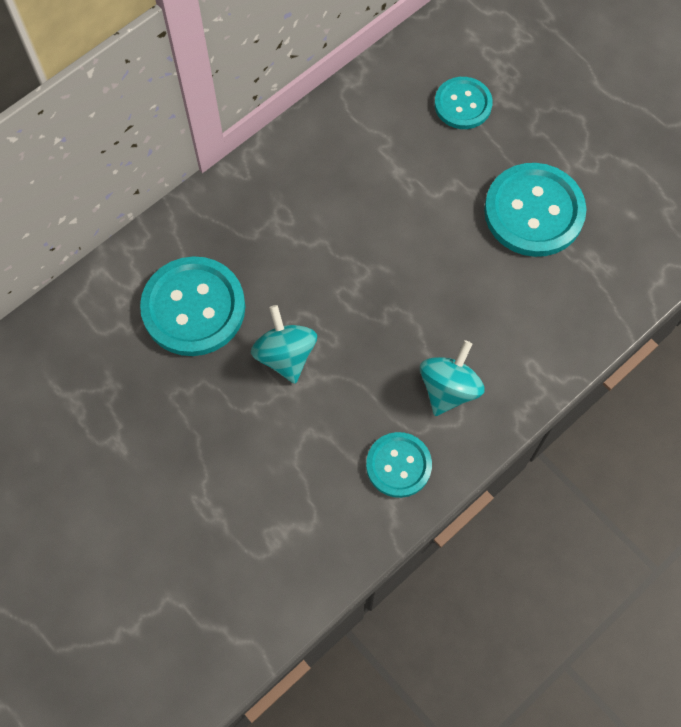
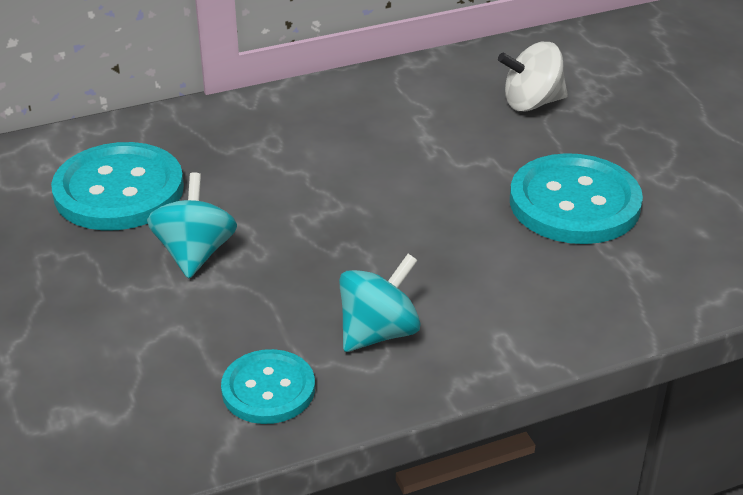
camera: 20 degrees right, 30 degrees down
(463, 104) = (531, 103): turquoise button -> white spinning top

